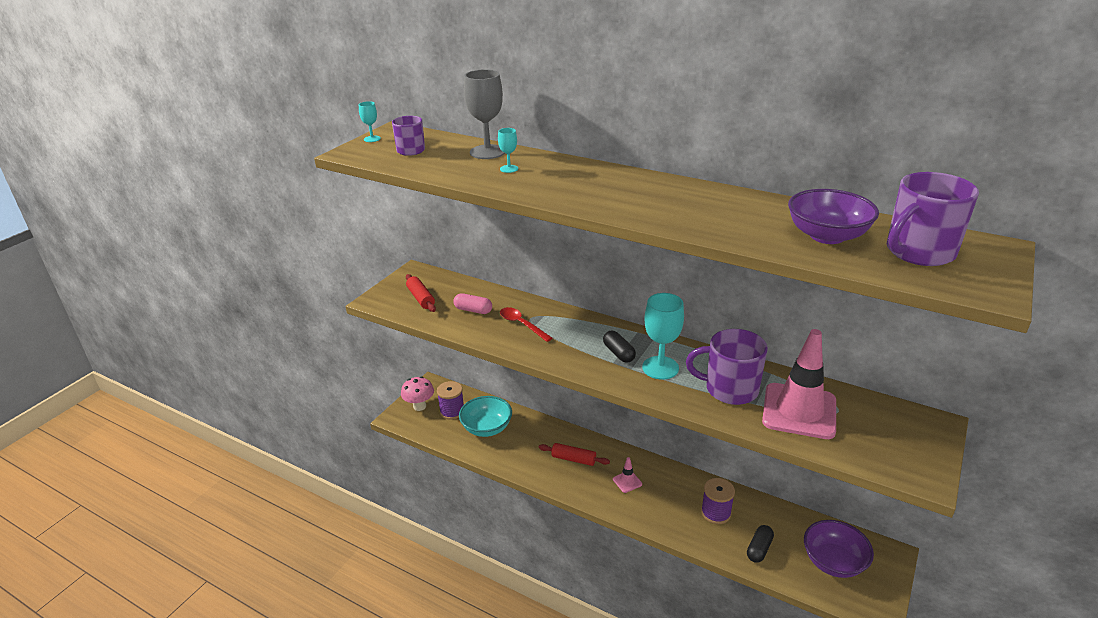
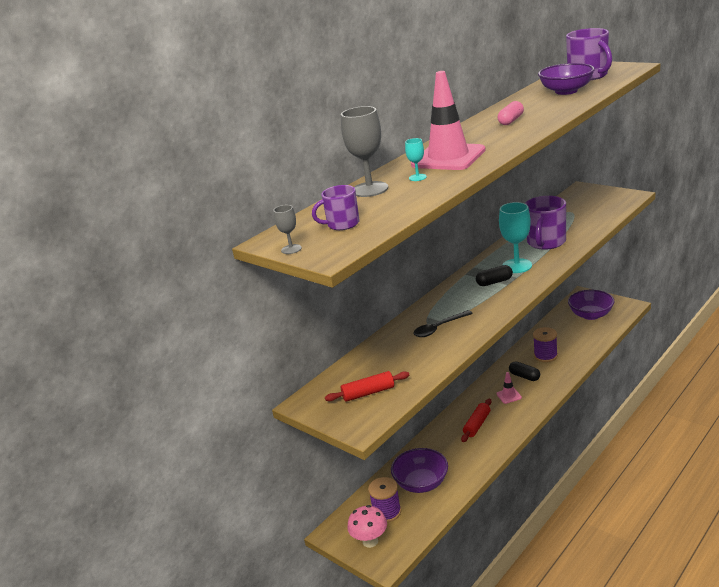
camera: 75 degrees left, 5 degrees down
(372, 139) = (291, 249): turquoise goblet -> grey goblet
(473, 310) = (404, 357): pink capsule -> pink capsule (511, 120)
(487, 428) = (421, 483): turquoise bowl -> purple bowl
(522, 324) = (439, 328): red spoon -> black spoon
(759, 549) = (581, 341): black capsule -> black capsule (524, 376)
(799, 411) = (571, 222): pink traffic cone -> pink traffic cone (448, 158)

